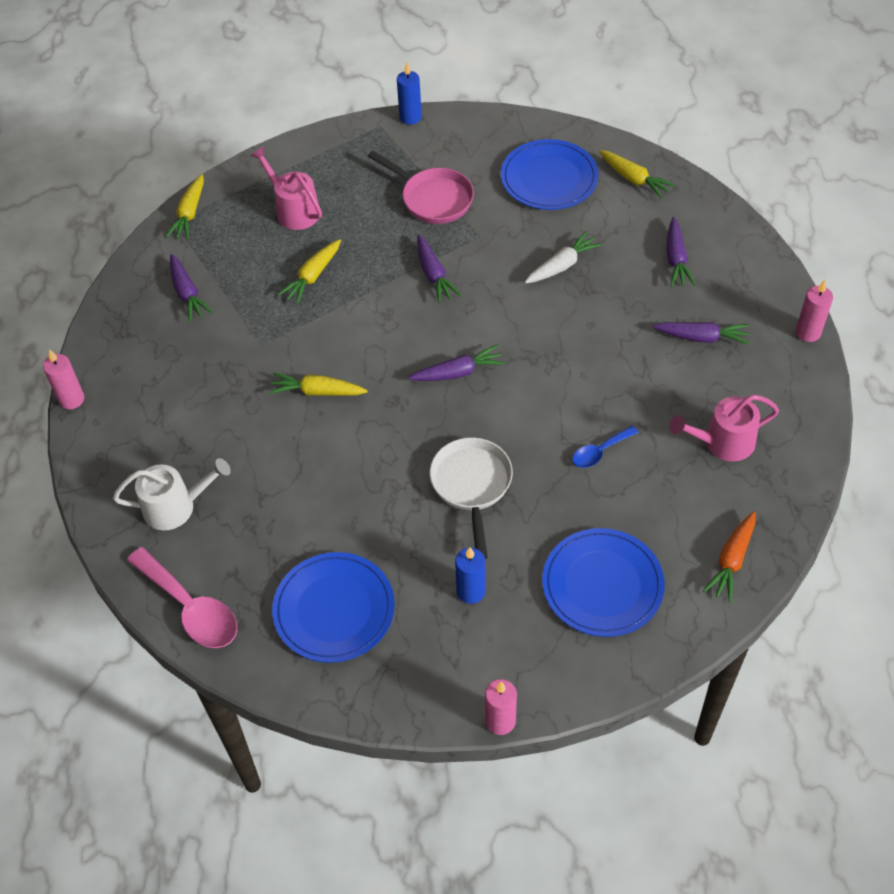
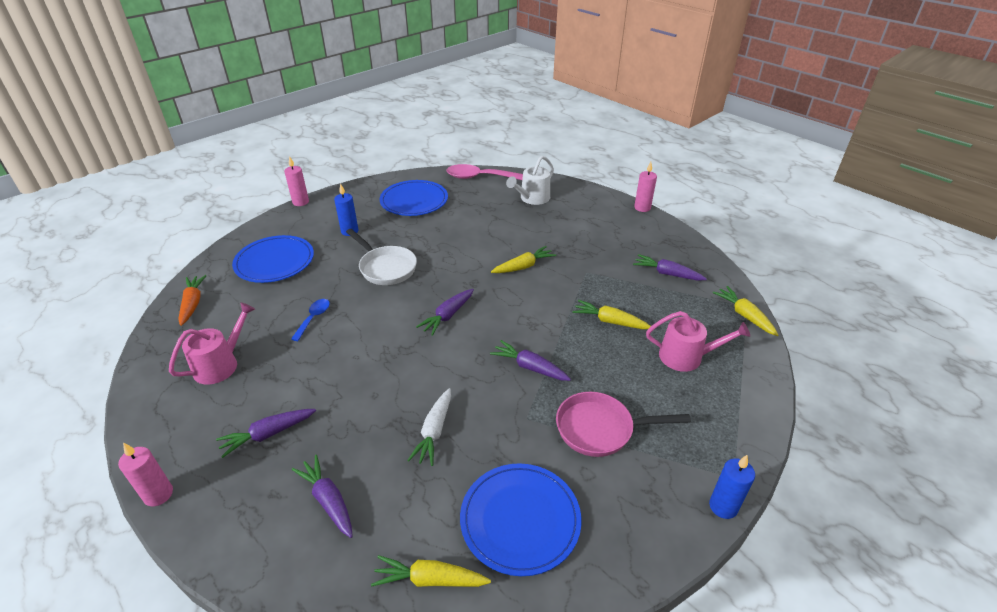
camera: 140 degrees right, 15 degrees down
(312, 276) = (610, 321): yellow carrot -> yellow carrot turned 60 degrees counterclockwise

